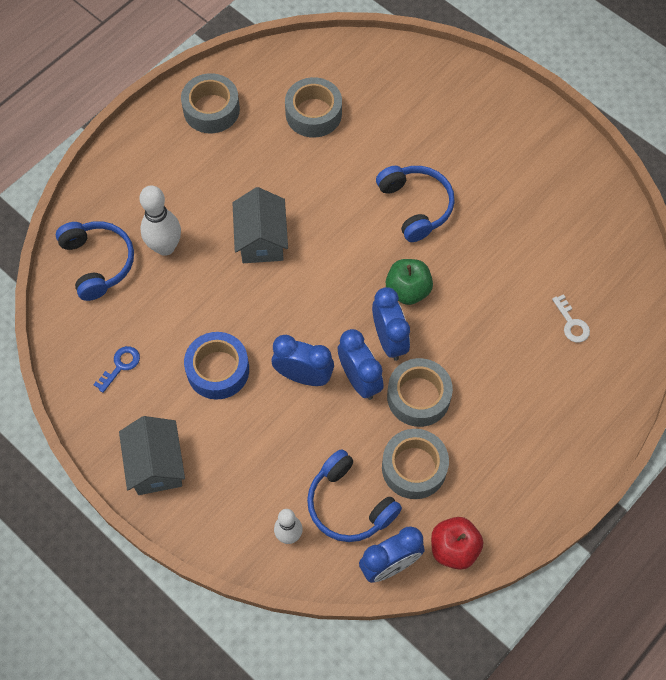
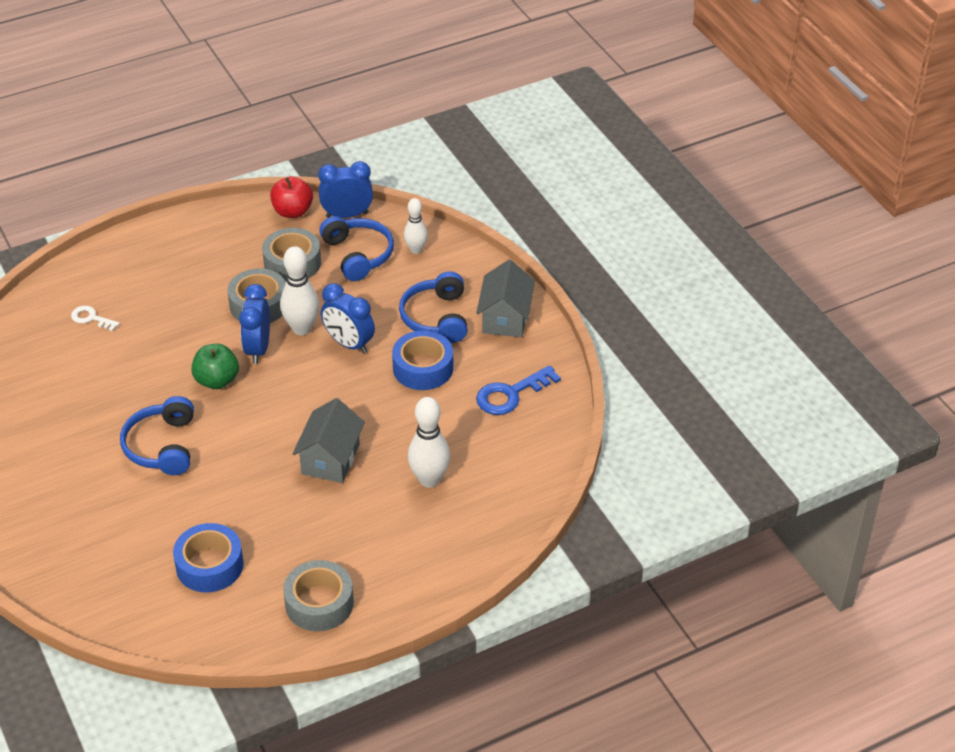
camera: 160 degrees left, 20 degrees down
(98, 263) = (502, 484): blue headphones -> blue headphones (436, 318)
(120, 366) = (511, 394): blue key -> blue key, size x1.67
(313, 113) = (209, 565): grey tape -> blue tape
(359, 380) = (302, 328): blue clock -> white bowling pin
(571, 323) = (91, 318): white key -> white key turned 60 degrees counterclockwise

